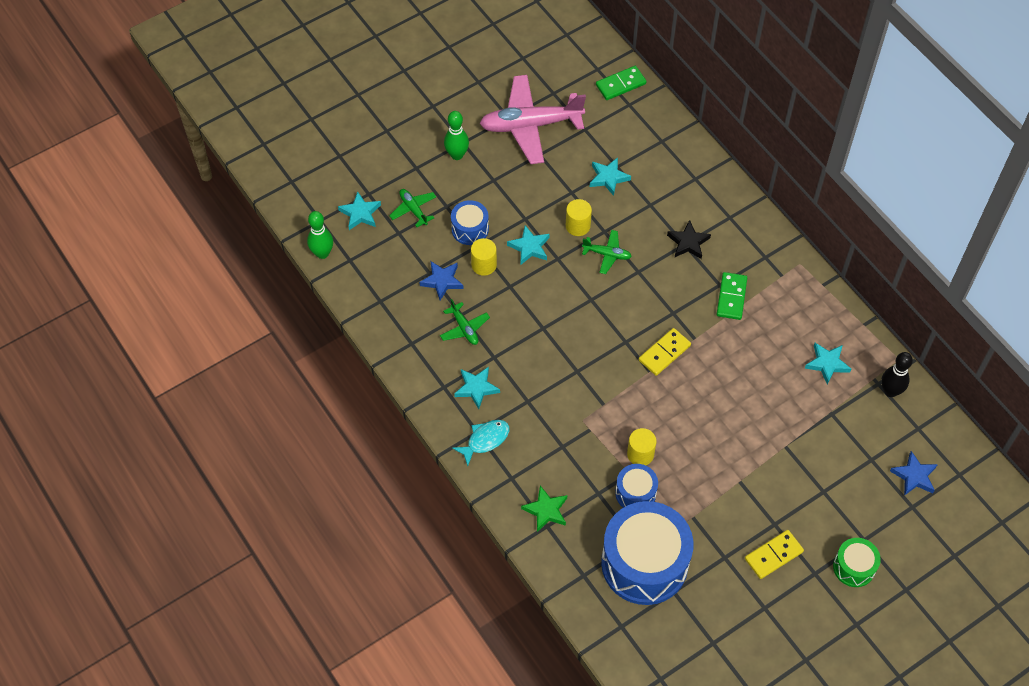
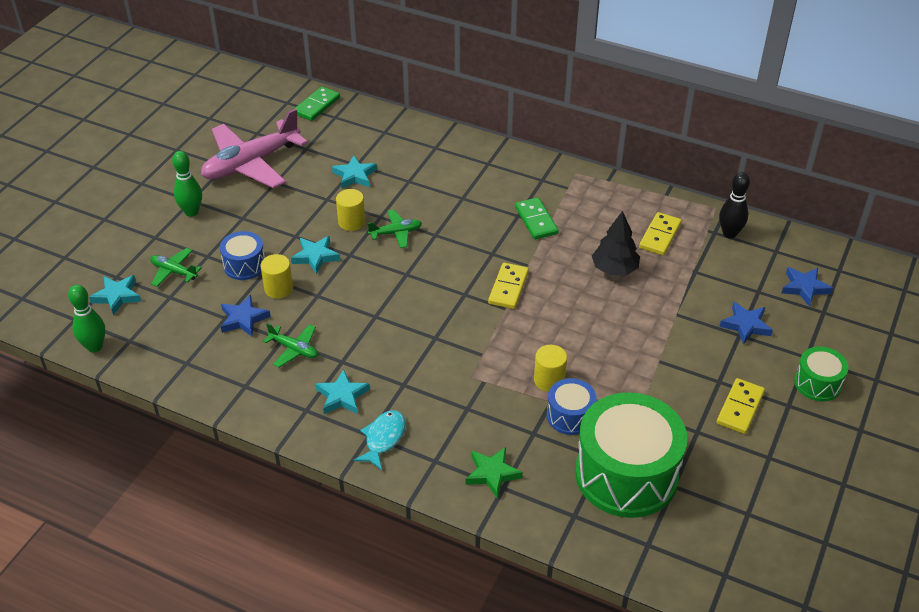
camera: 30 degrees left, 15 degrees down
(644, 563) = (626, 474): blue drum -> green drum
(688, 242) = (465, 195): black star -> none
(764, 378) = (614, 269): none -> black tree
(827, 364) = (660, 236): turquoise star -> yellow domino
(835, 485) = (745, 325): none -> blue star

